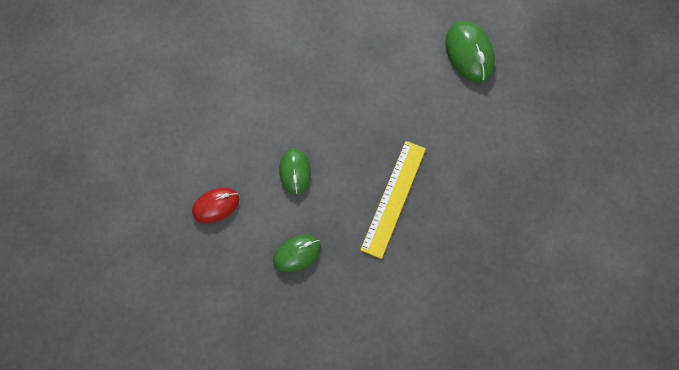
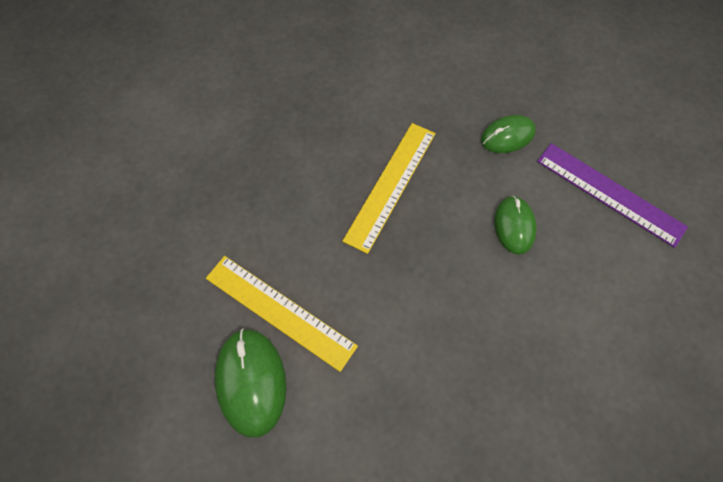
camera: 175 degrees left, 5 degrees down
(216, 205) = (610, 193): red mouse -> purple ruler
(460, 96) = (280, 311): none -> yellow ruler

